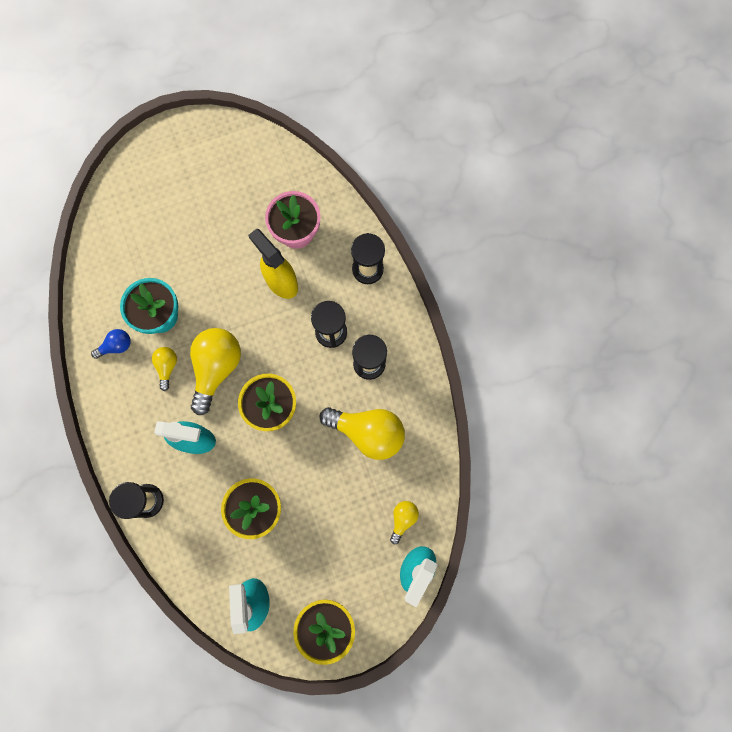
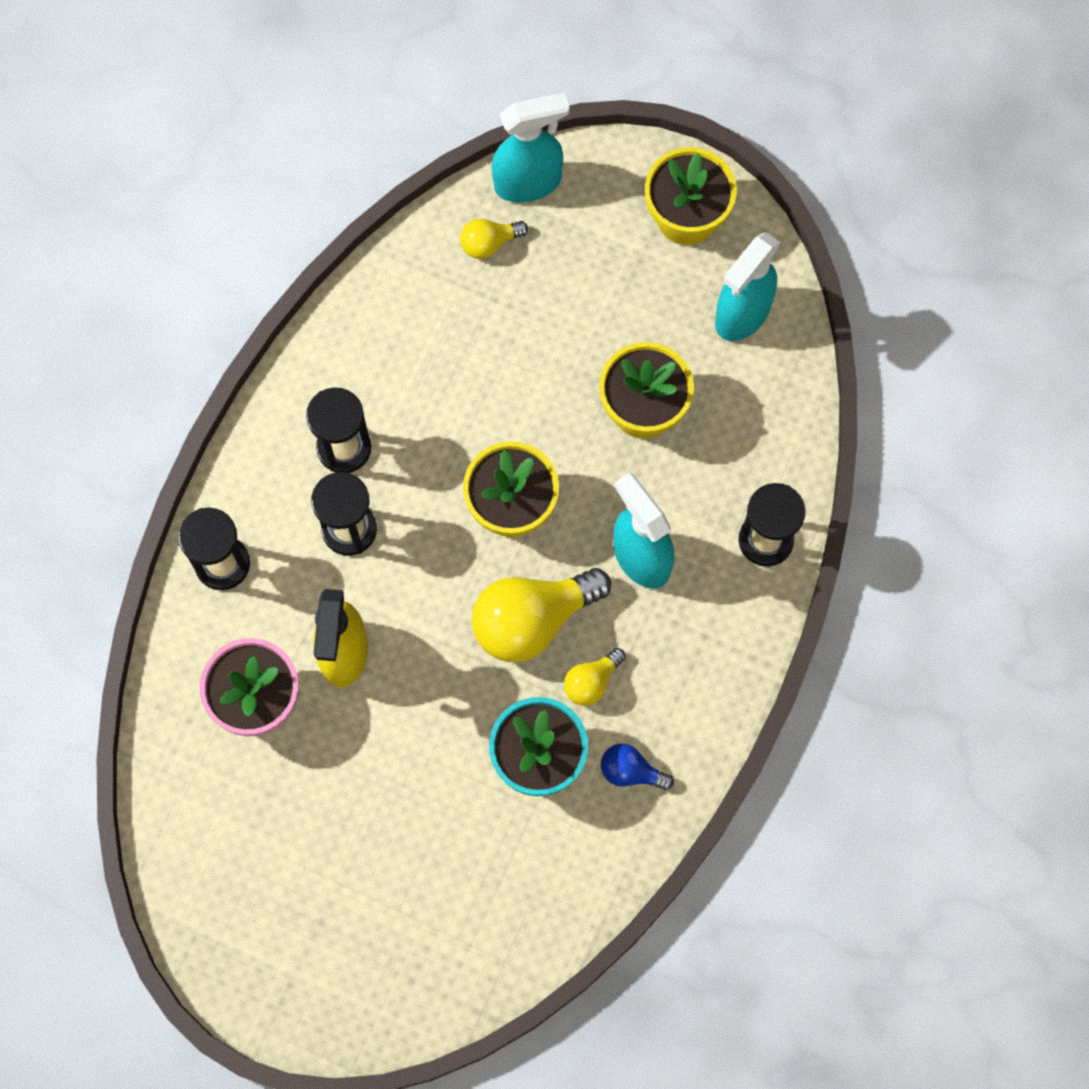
camera: 135 degrees left, 5 degrees down
(367, 432) = (429, 372): yellow light bulb -> none

